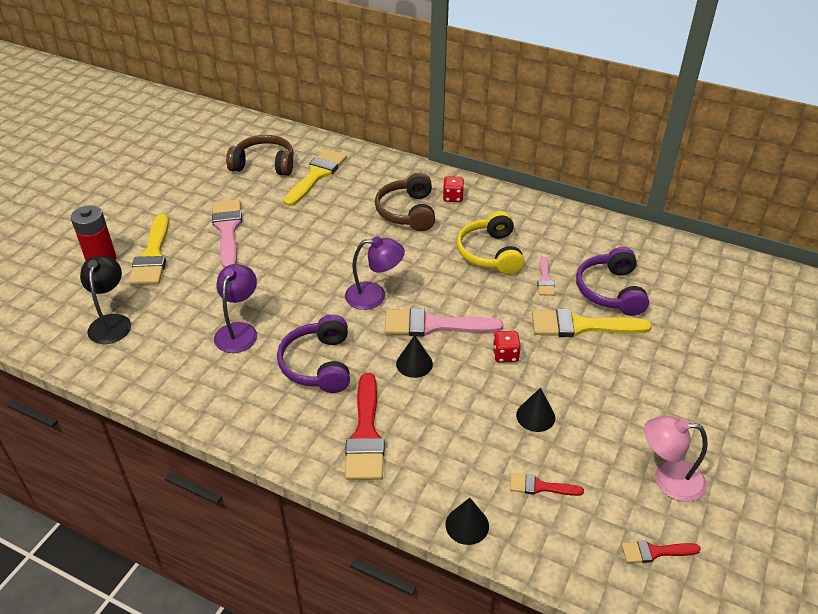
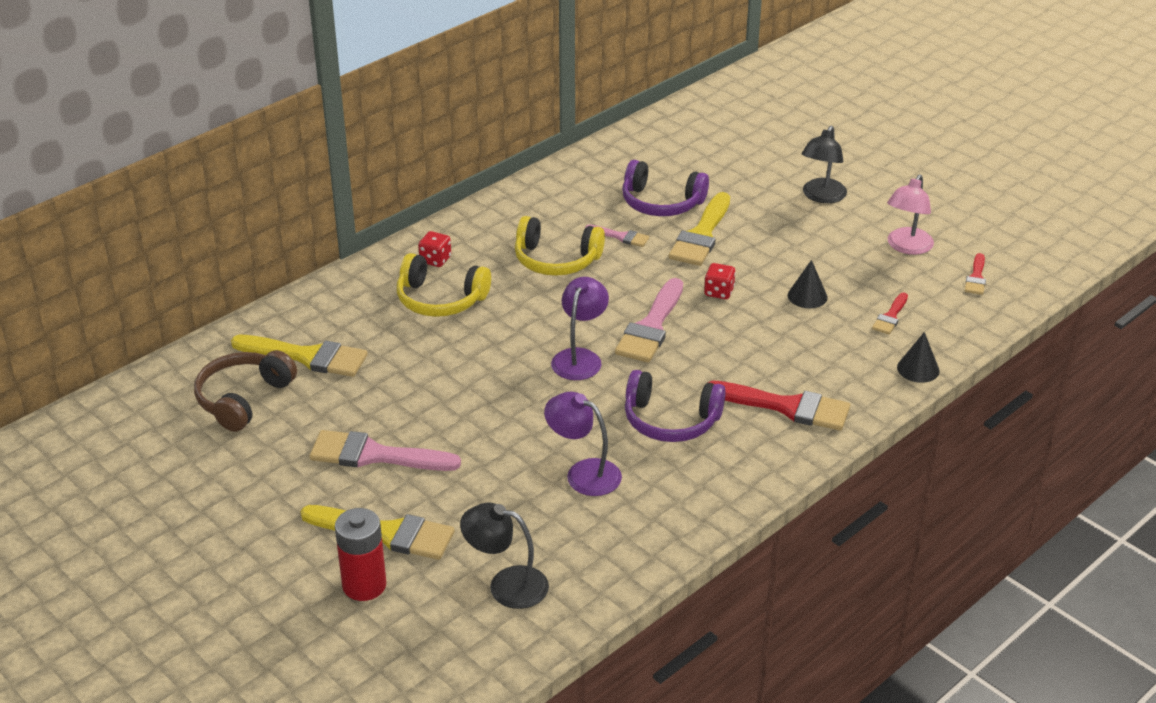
camera: 70 degrees left, 5 degrees down
(316, 175) = (307, 357): yellow brush -> yellow brush turned 150 degrees clockwise
(407, 212) = (440, 299): brown headphones -> yellow headphones
(414, 363) = (702, 353): black cone -> none
(705, 394) = (821, 196): none -> black lamp

